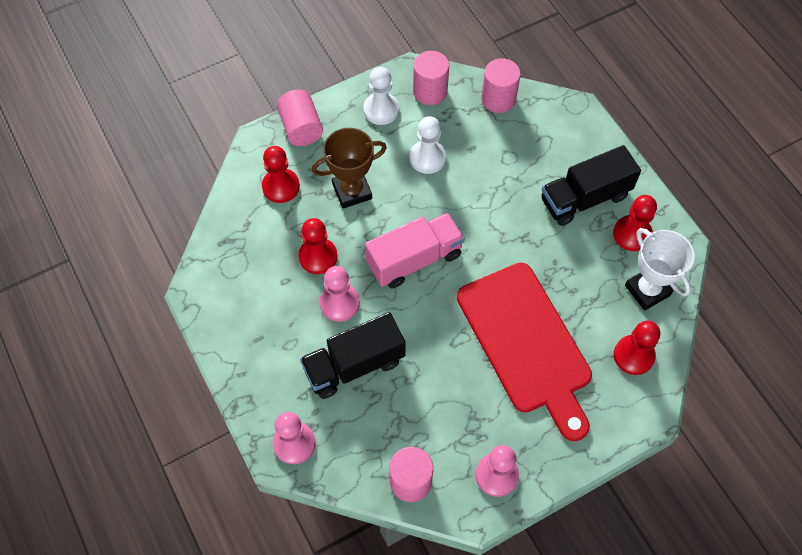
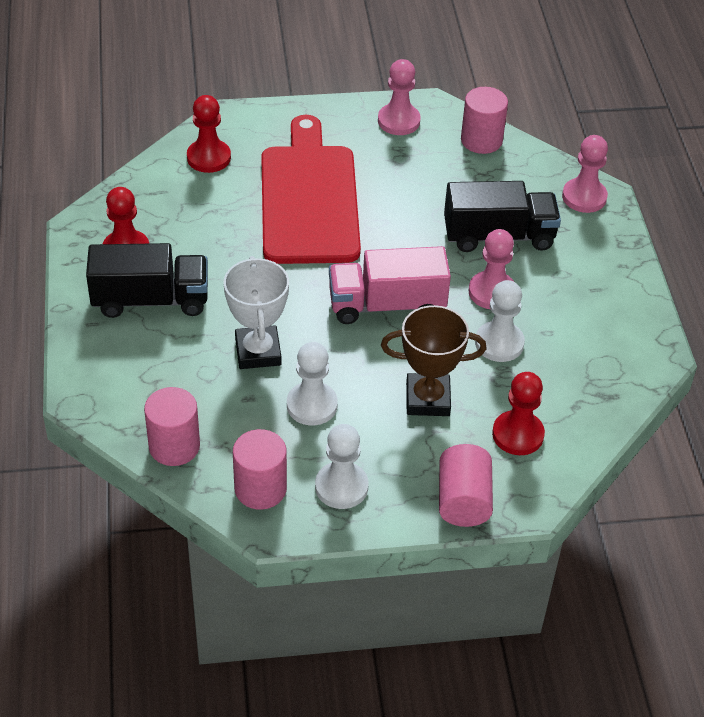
camera: 160 degrees left, 15 degrees down
(318, 257) = (499, 343): red pawn -> white pawn
(647, 290) = (152, 200): white trophy -> white trophy (258, 352)

